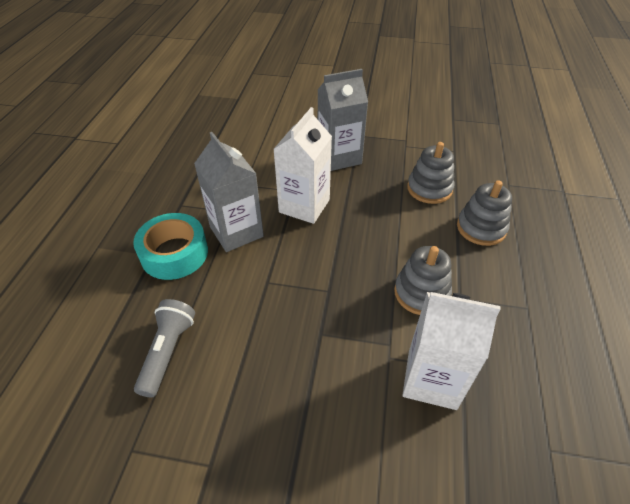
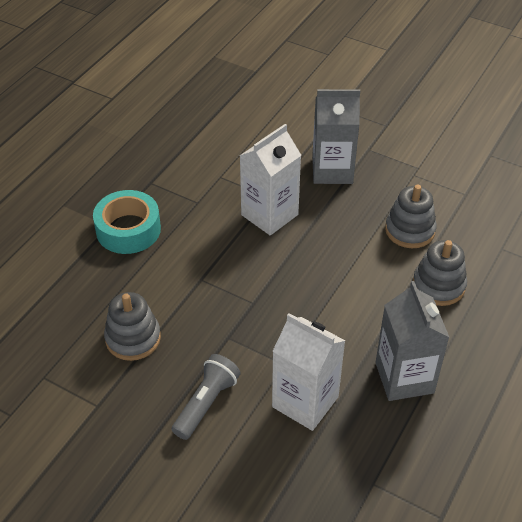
camera: 20 degrees right, 0 degrees up
(167, 351) = (94, 313): grey flashlight -> grey flashlight (206, 403)
(236, 232) = (192, 224): grey carton -> grey carton (404, 377)
(421, 293) = (339, 329): grey stacking toy -> grey stacking toy (133, 338)

